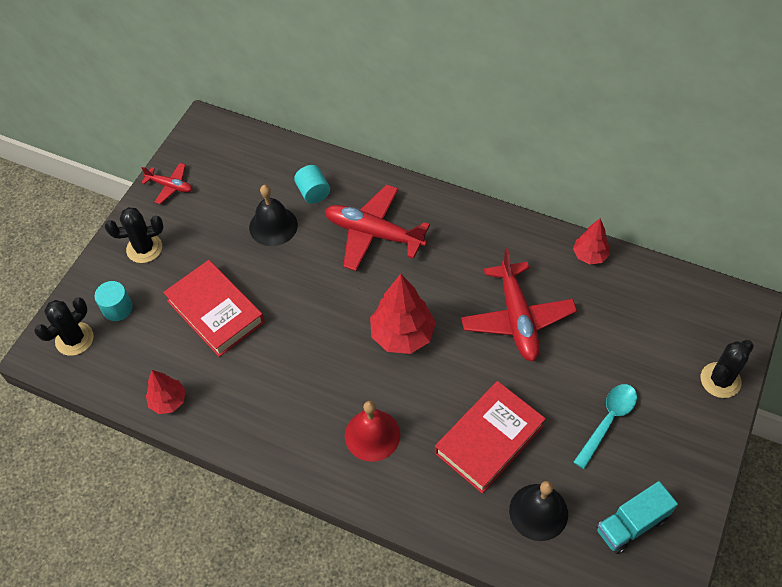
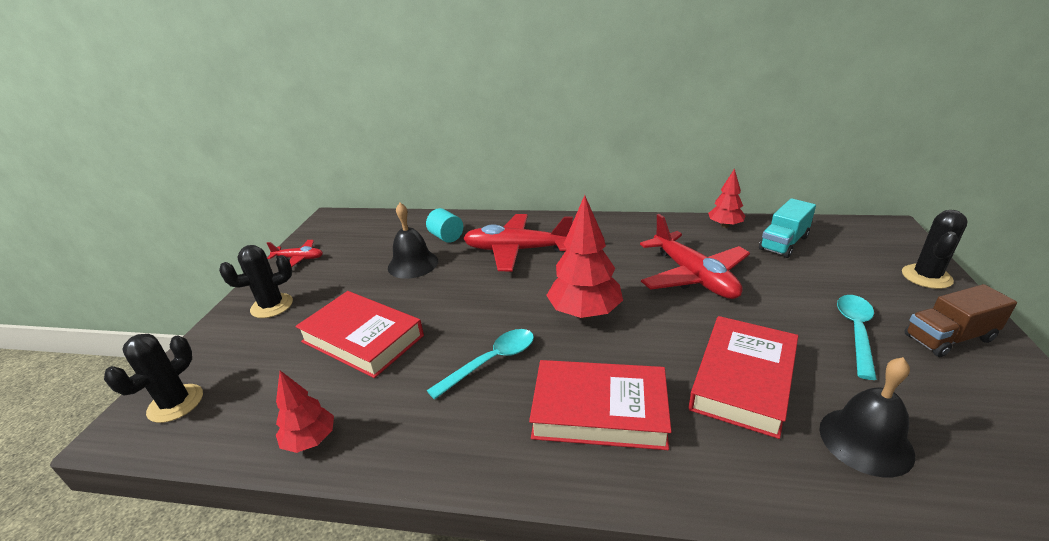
camera: 15 degrees left, 25 degrees down
(117, 308) = (238, 361): turquoise cylinder -> none
(310, 366) = (492, 361): none -> turquoise spoon
(372, 435) = (599, 410): red bell -> red book
(631, 524) = (987, 423): turquoise truck -> turquoise truck (783, 243)
(675, 448) = (949, 338): none -> brown truck

